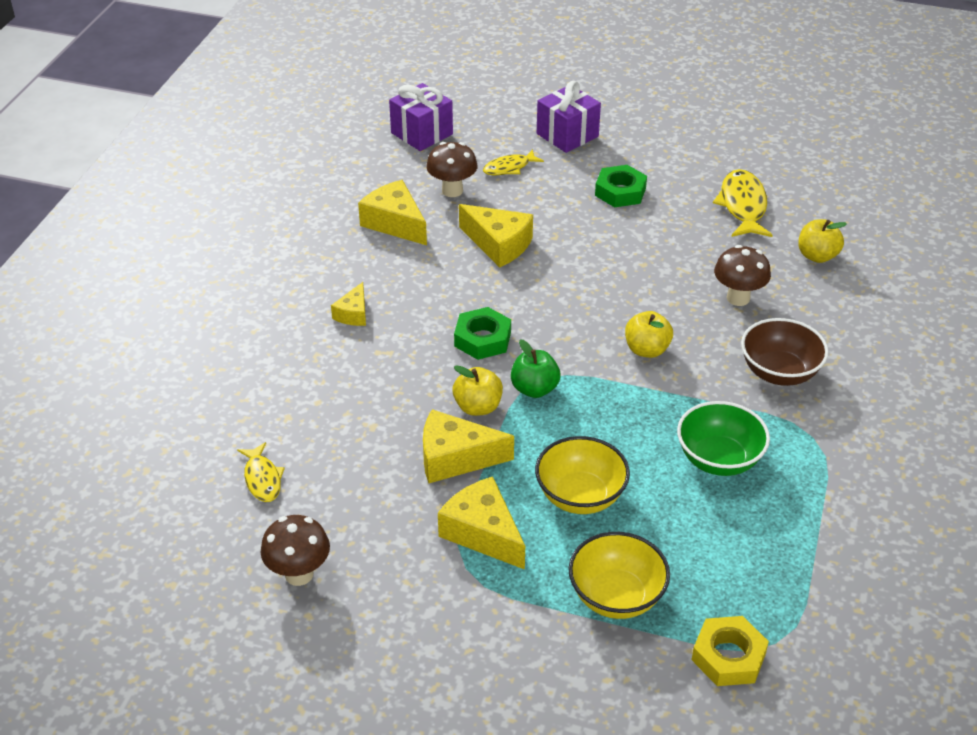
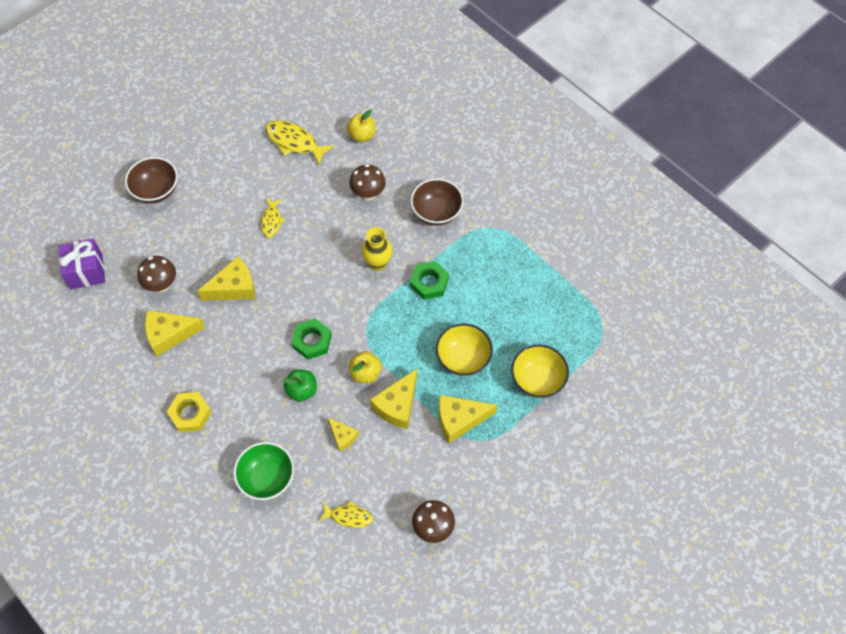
camera: 60 degrees left, 20 degrees up
(353, 314) = (240, 401): yellow cheese -> yellow cheese (342, 436)
(509, 168) = (164, 241): yellow fish -> yellow fish (271, 221)
(534, 389) = (370, 336): green apple -> green apple (302, 390)
(567, 135) = (156, 190): purple gift -> brown bowl
(620, 192) = (234, 195): green nut -> green nut (429, 283)
(647, 350) = (378, 263): yellow apple -> yellow vase
(719, 459) = (478, 279): green bowl -> green bowl (267, 478)
(728, 656) = (599, 352): yellow nut -> yellow nut (190, 414)

